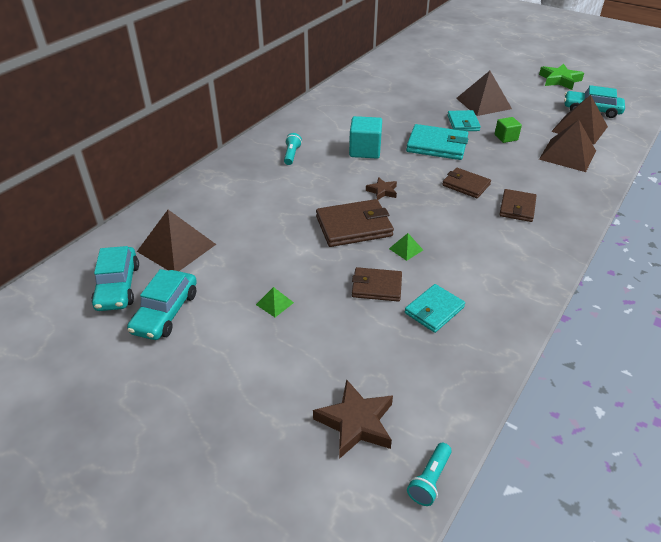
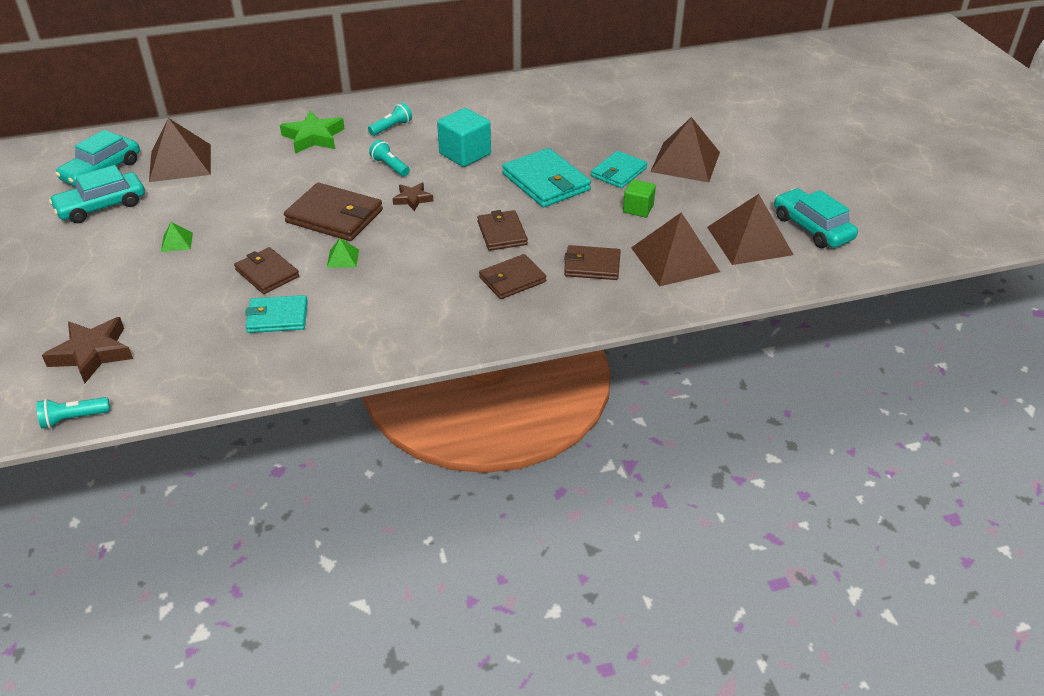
camera: 40 degrees right, 0 degrees up
(333, 178) = (390, 166): none -> turquoise flashlight
(539, 178) = (592, 266): none -> brown wallet
(559, 80) = (843, 176): green star -> green star (313, 137)

